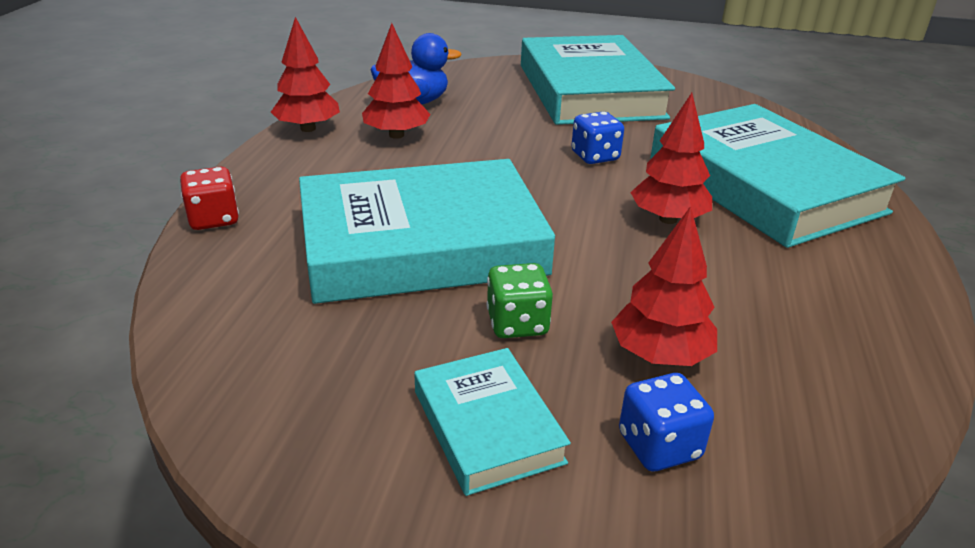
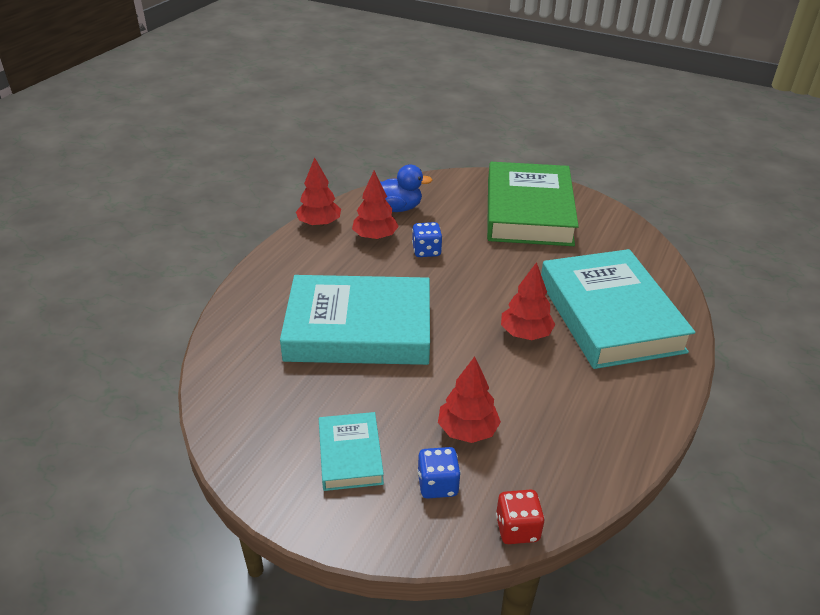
camera: 15 degrees right, 5 degrees up
(213, 219) = (243, 291): red dice -> red dice (517, 528)
(517, 323) = (393, 395): green dice -> none
(590, 91) = (528, 211): turquoise book -> green book
(595, 156) = (502, 273): blue dice -> blue dice (426, 251)

